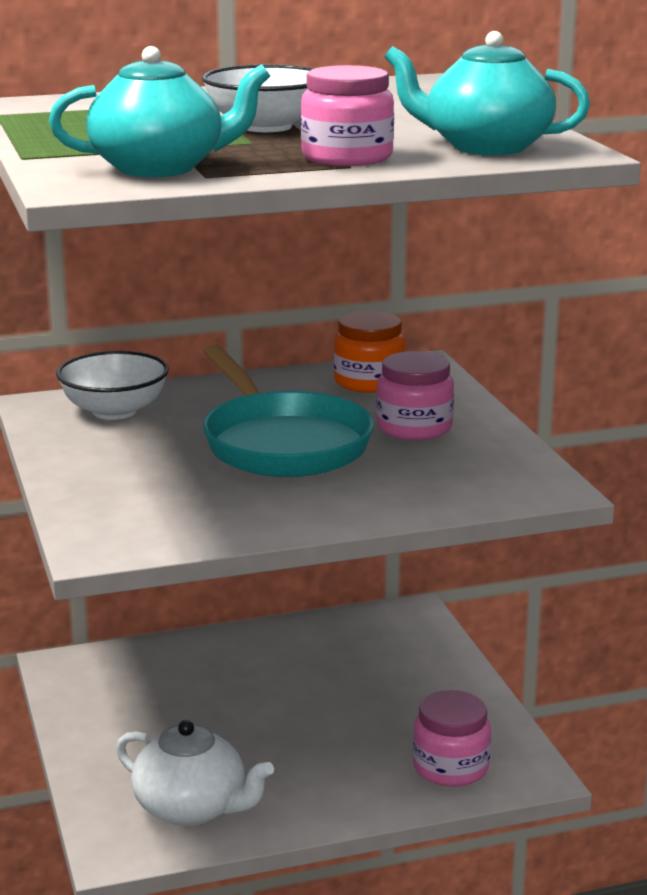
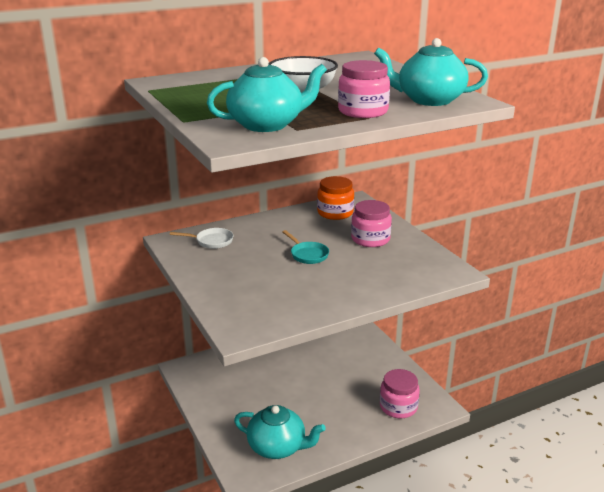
camera: 10 degrees left, 5 degrees up
(114, 411) = (211, 241): white bowl -> white pan
(192, 808) = (277, 447): white teapot -> turquoise teapot
(282, 443) = (307, 255): turquoise pan -> turquoise pan, size x0.43

